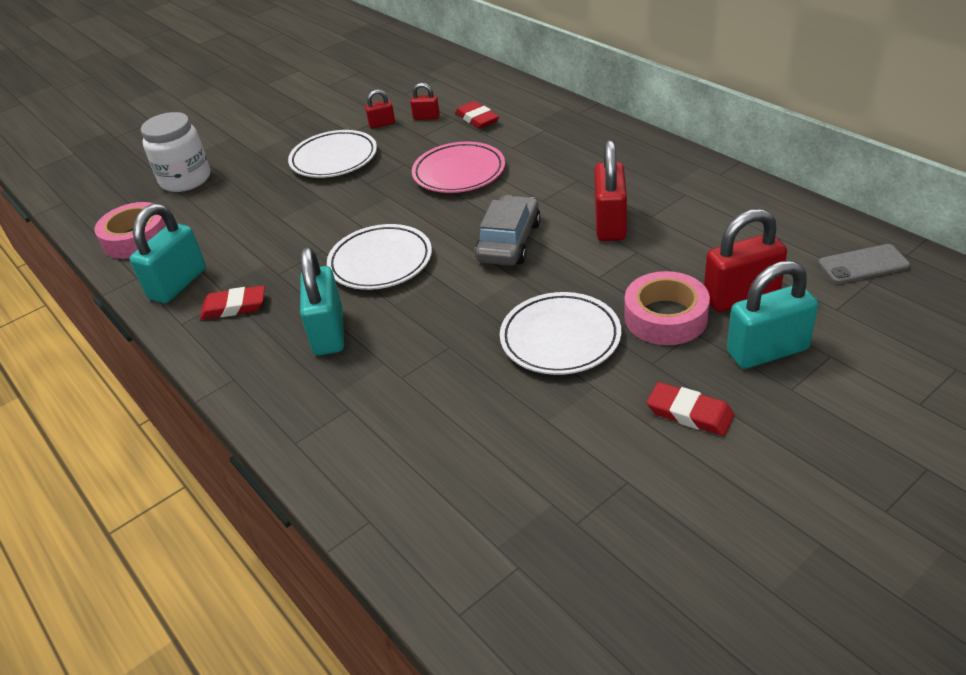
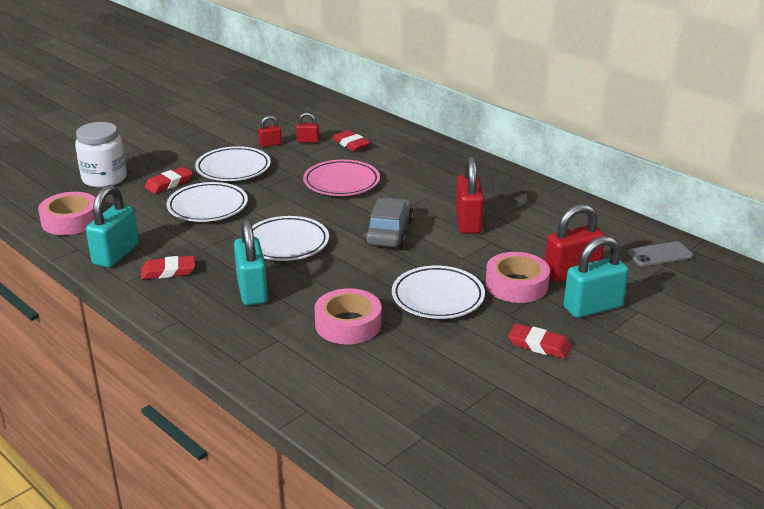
camera: 10 degrees left, 10 degrees down
(257, 183) = (169, 183): none -> red eraser
(295, 213) = (207, 207): none -> white plate
(440, 382) = (348, 324): none -> pink tape

